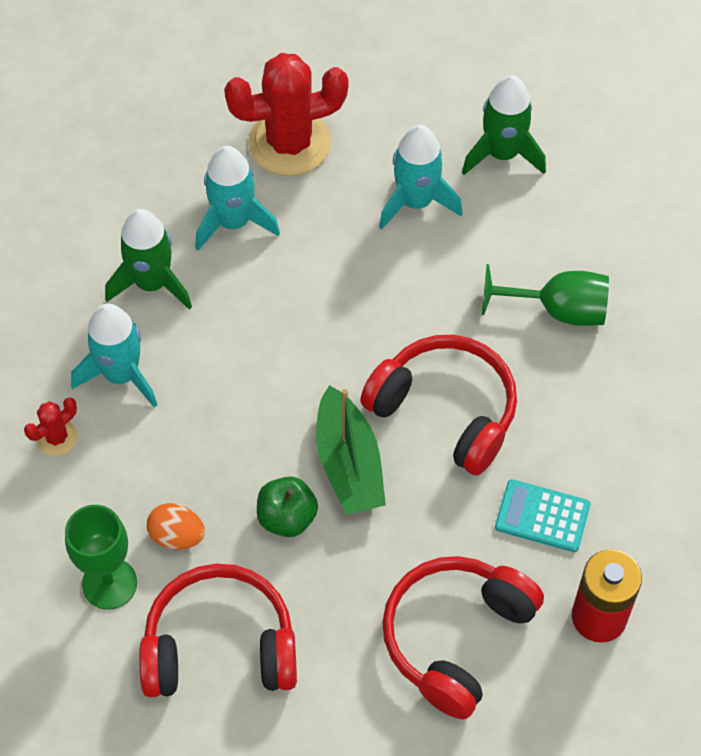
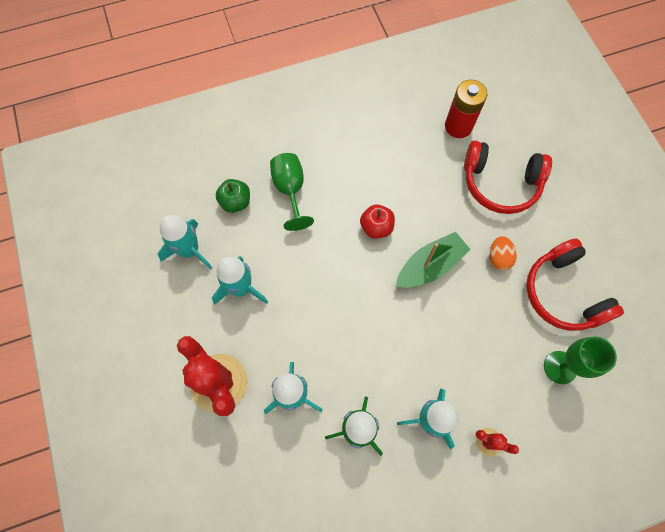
camera: 110 degrees left, 10 degrees up
(177, 536) = (514, 341): orange egg -> orange egg (498, 258)
(287, 518) = (476, 286): green apple -> green apple (236, 202)
(445, 411) = (376, 227): red headphones -> red apple
(502, 154) = (189, 250): green rocket -> turquoise rocket
(542, 516) = (417, 164): turquoise calculator -> none

